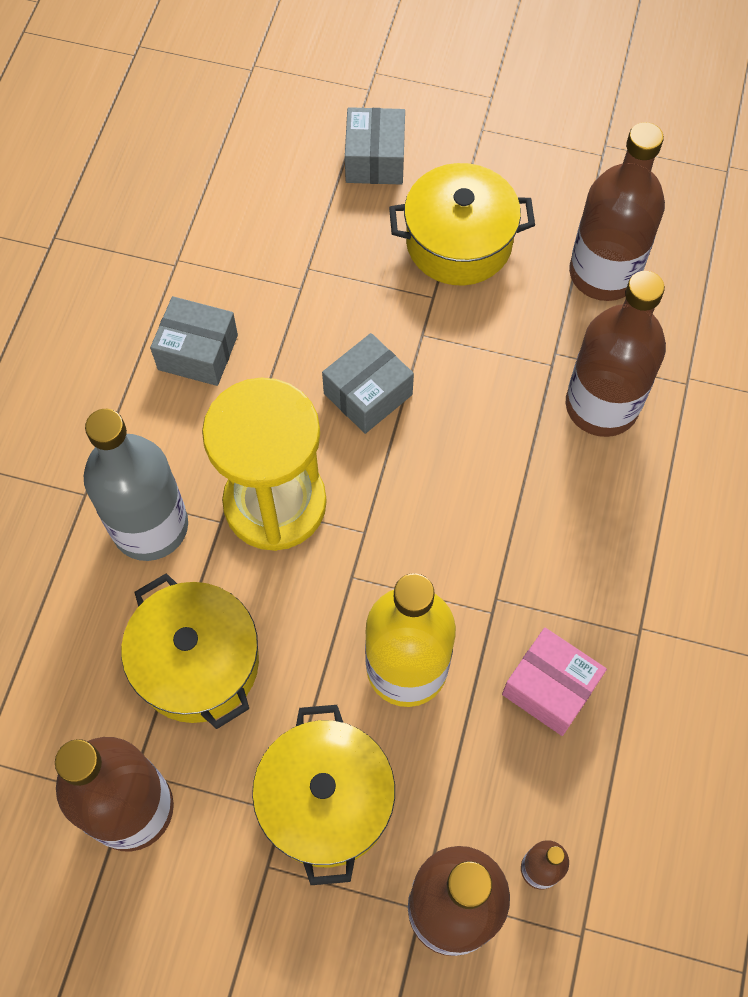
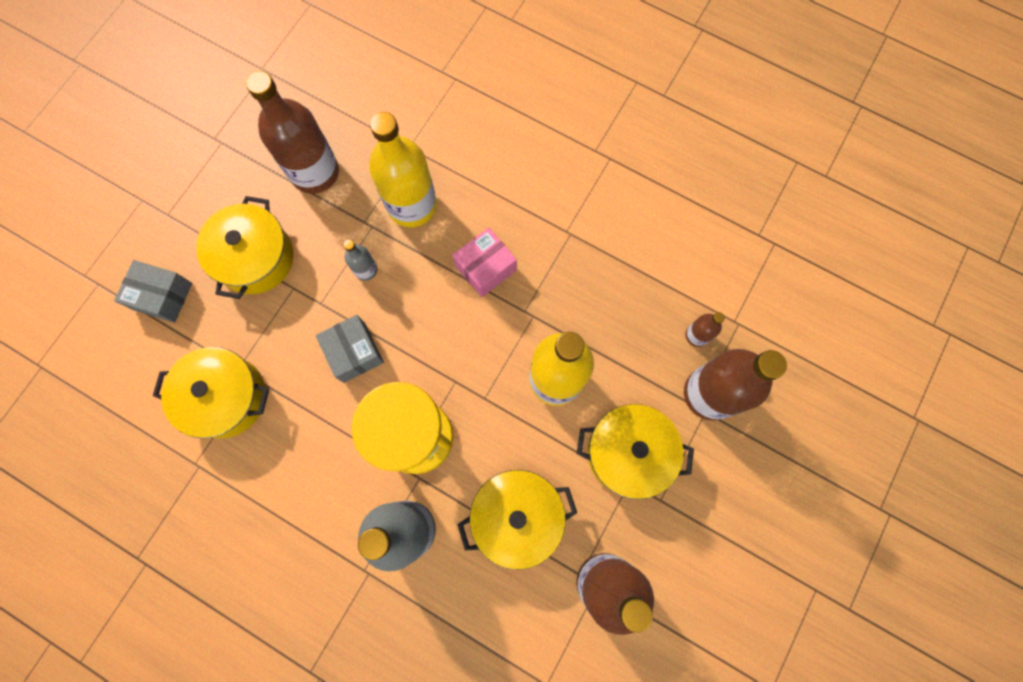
camera: 75 degrees left, 10 degrees up
(198, 352) = (280, 465): grey box -> none
(267, 267) = (226, 397): none -> yellow pot
(487, 375) = (366, 270): none -> grey bottle
(550, 688) = (590, 296): pink box -> pink box (485, 268)
(601, 406) = (412, 205): brown bottle -> yellow bottle

